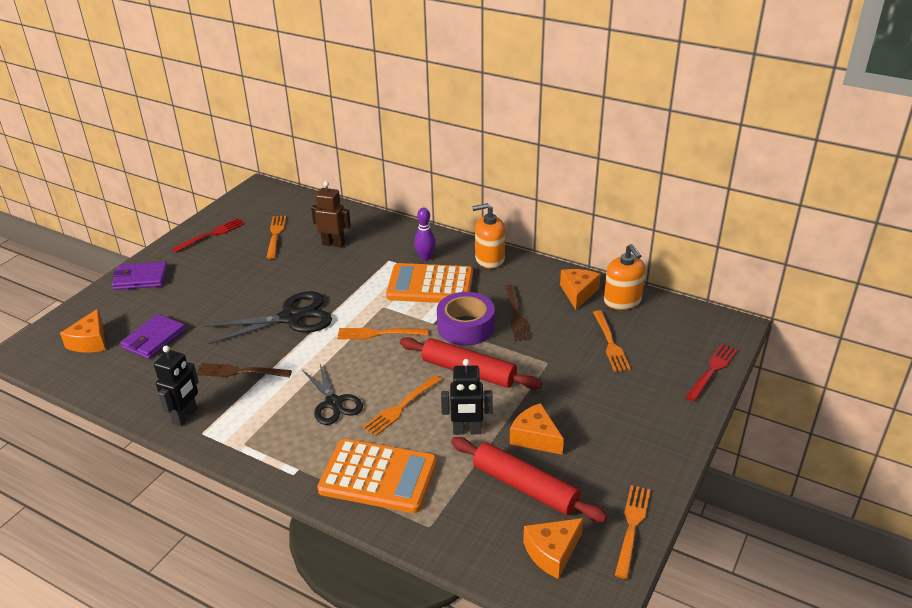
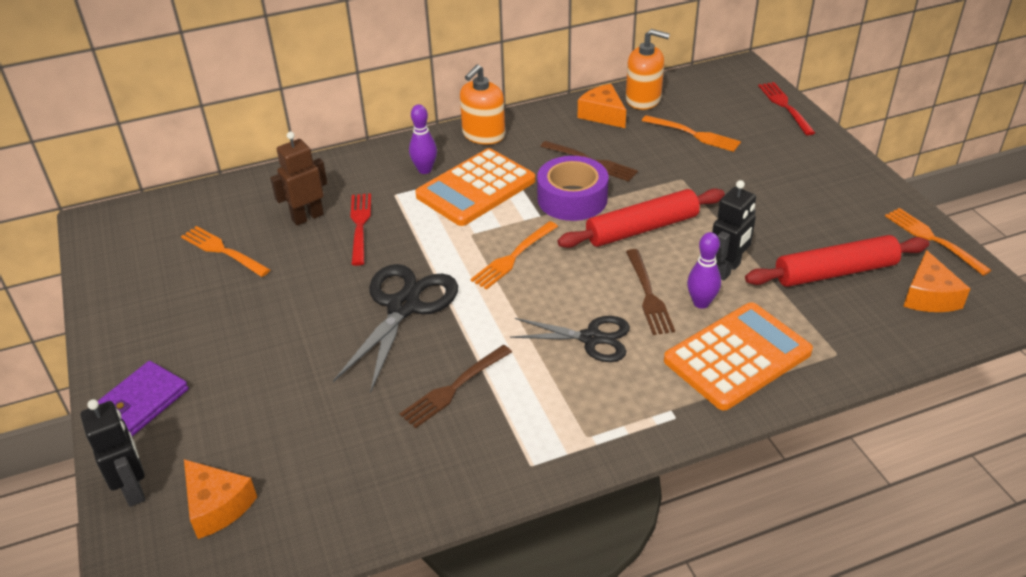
camera: 50 degrees left, 5 degrees up
(154, 339) = (295, 439): purple wallet -> none
(185, 416) = (484, 468): black robot -> black robot (134, 489)
(211, 234) = (139, 301): red fork -> red fork (360, 226)
(401, 407) = (648, 295): orange fork -> brown fork
(418, 434) = (701, 303): none -> purple bowling pin
(535, 437) = (776, 235): orange cheese -> none

